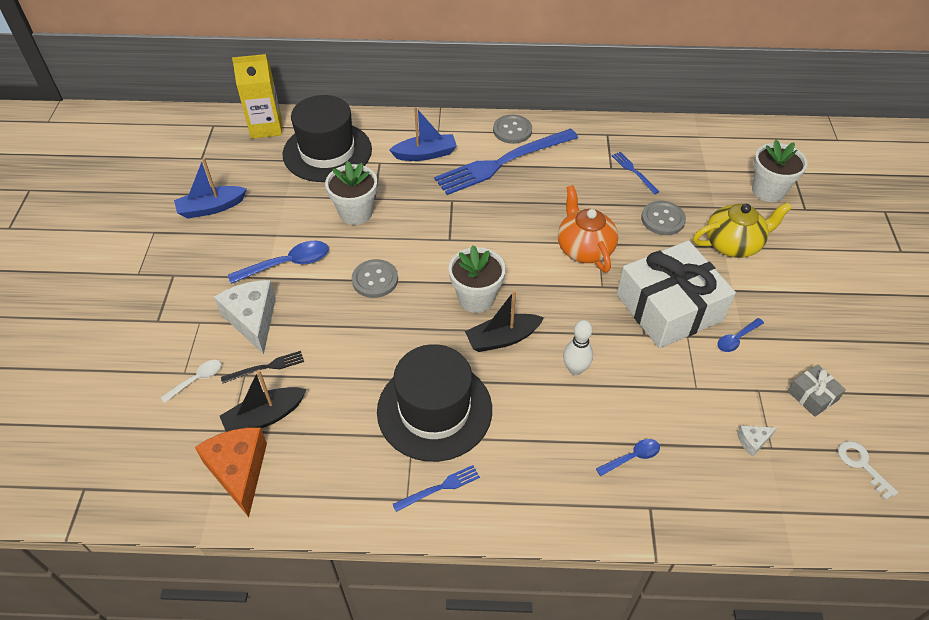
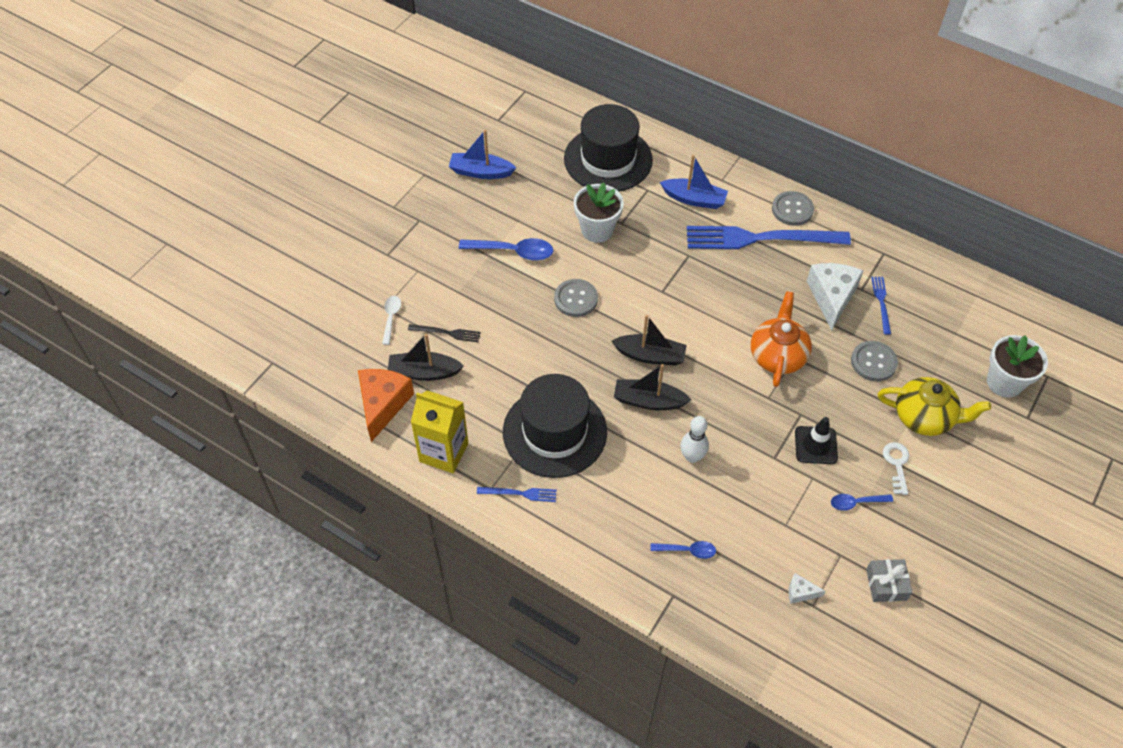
camera: 30 degrees right, 5 degrees up
(197, 380) = (391, 318): white spoon -> white spoon turned 75 degrees counterclockwise
(252, 320) = (459, 288): white cheese -> white cheese (832, 297)
(266, 127) = (569, 112): yellow carton -> yellow carton (444, 452)
(476, 298) = (650, 355): white flower pot -> black boat
(669, 307) = (816, 445): white gift -> black traffic cone
(862, 465) = (882, 661): white key -> white key (897, 464)

